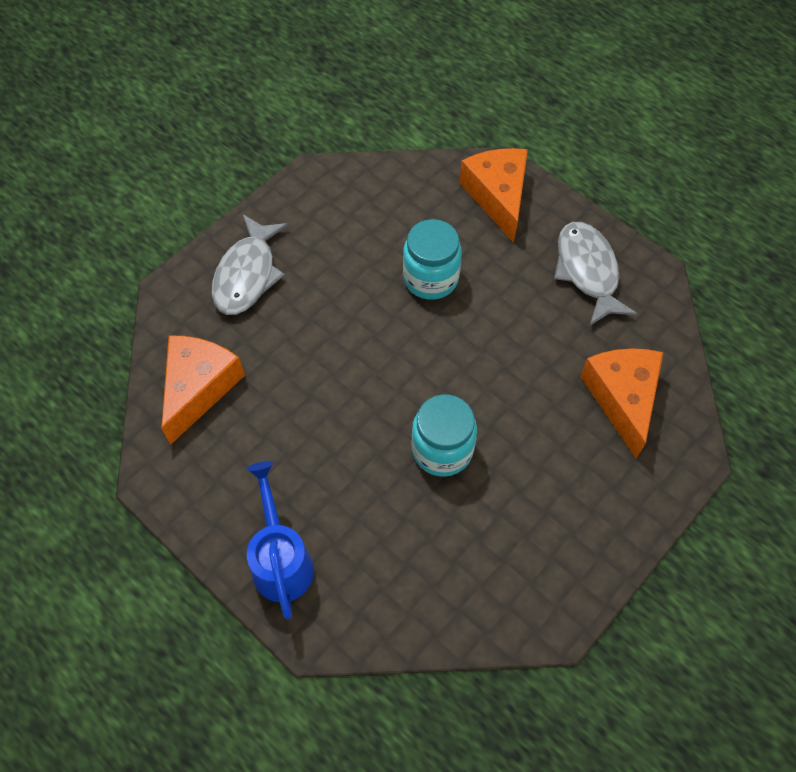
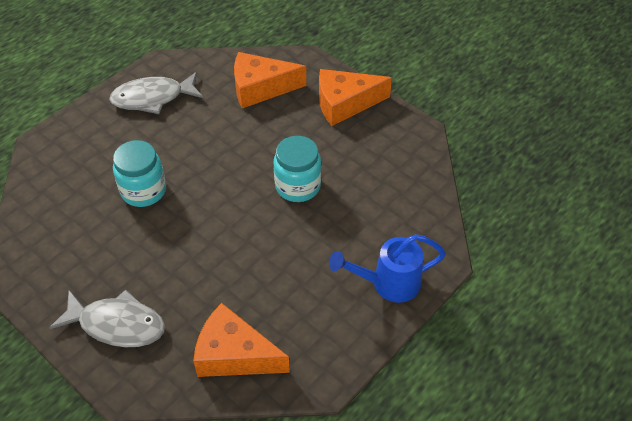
camera: 90 degrees left, 10 degrees down
(498, 196) = (69, 146): orange cheese -> orange cheese (345, 104)

